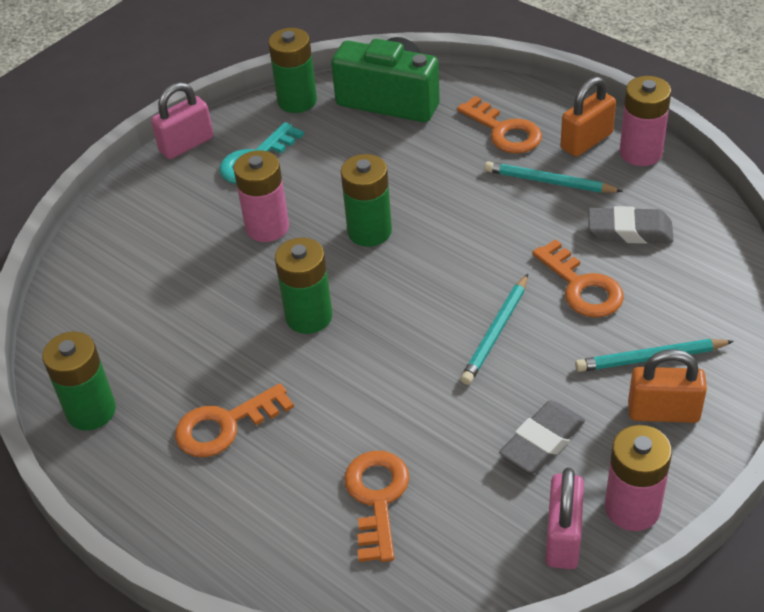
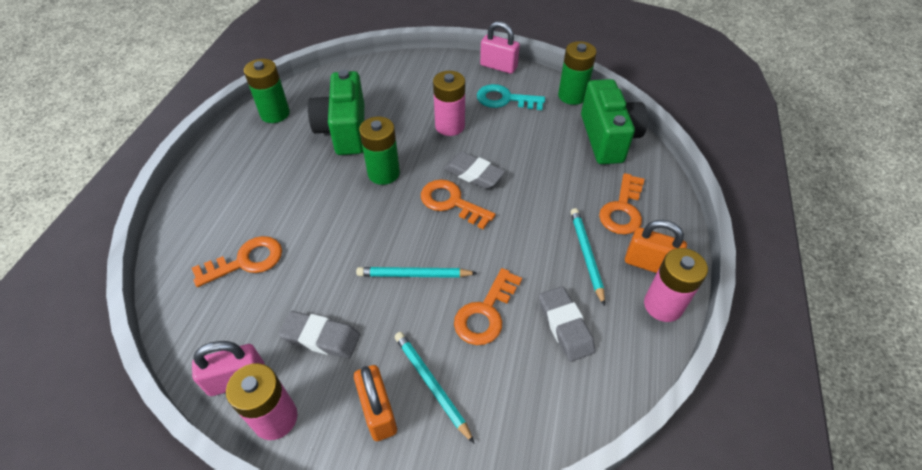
camera: 60 degrees right, 5 degrees up
(192, 337) = (344, 130): none -> green camera
(225, 425) = (282, 170): orange key -> orange key (451, 202)
(369, 231) = (474, 174): green battery -> grey eraser

